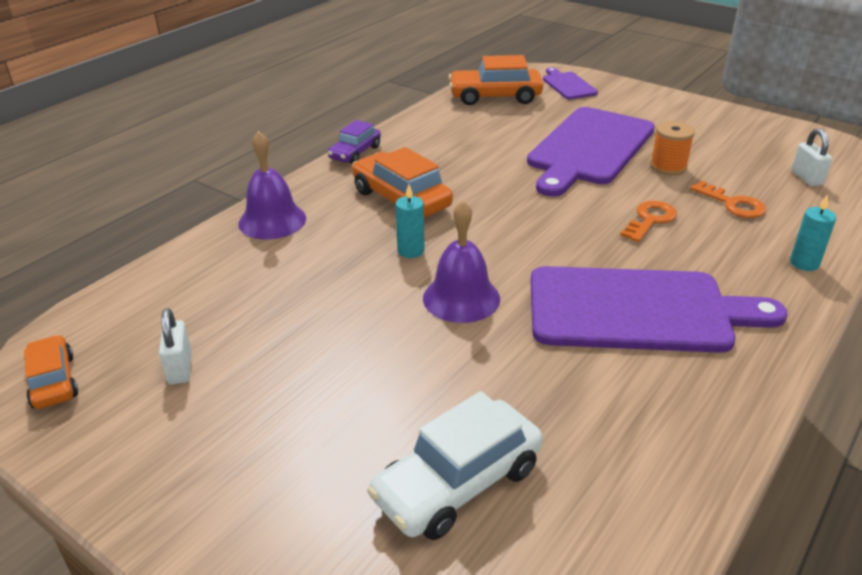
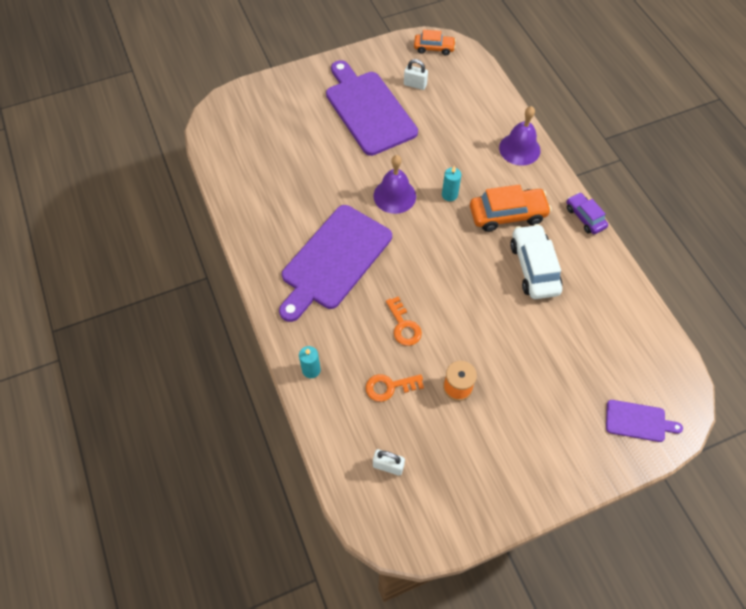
camera: 120 degrees right, 25 degrees up
(458, 483) = (290, 141): white car -> white car (534, 268)
(495, 97) = (639, 349): orange car -> none
(589, 149) = (512, 356): purple cutting board -> purple cutting board (368, 110)

